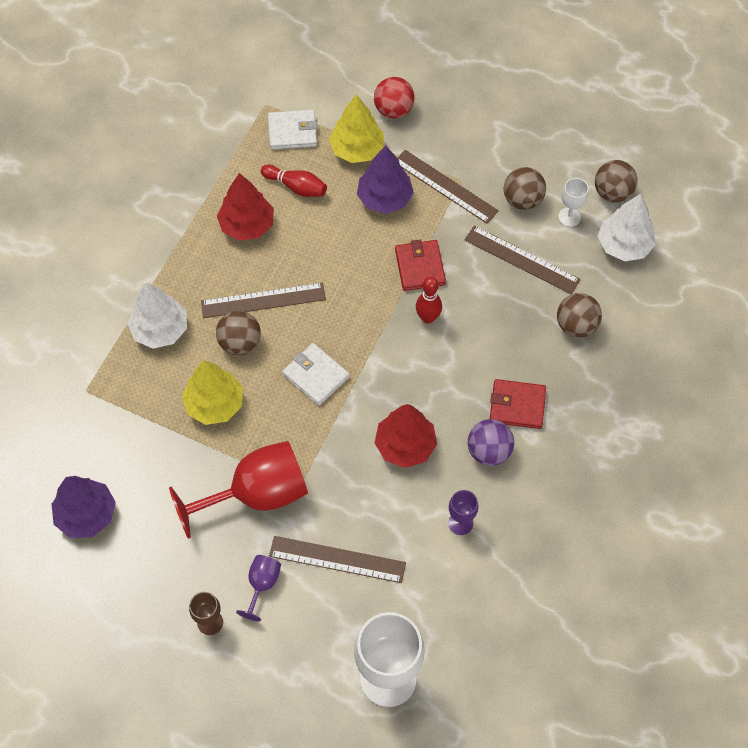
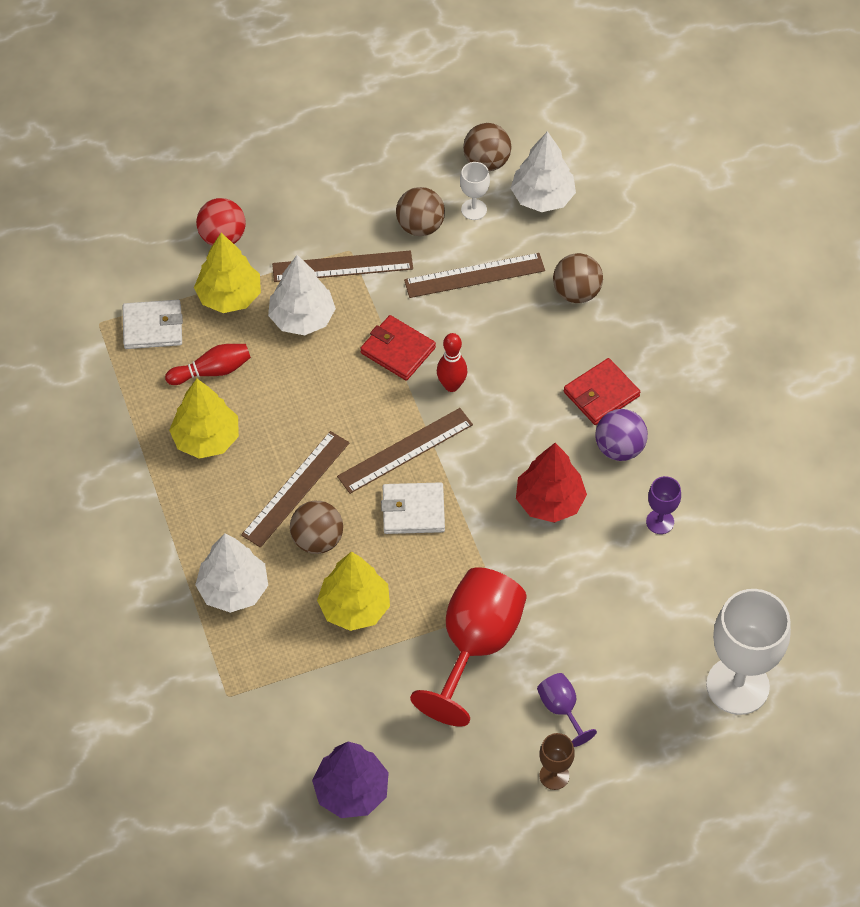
camera: 45 degrees left, 5 degrees down
(247, 225) = (206, 438): red tree -> yellow tree
(292, 132) = (153, 327): white wallet -> white wallet turned 45 degrees clockwise
(337, 559) = (598, 636): brown ruler -> brown ruler (405, 451)
(384, 198) = (302, 318): purple tree -> white tree

